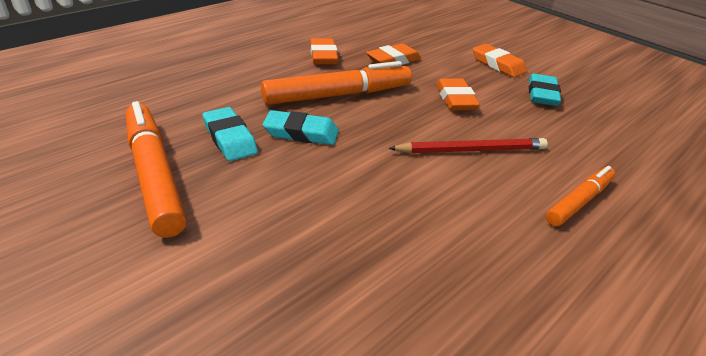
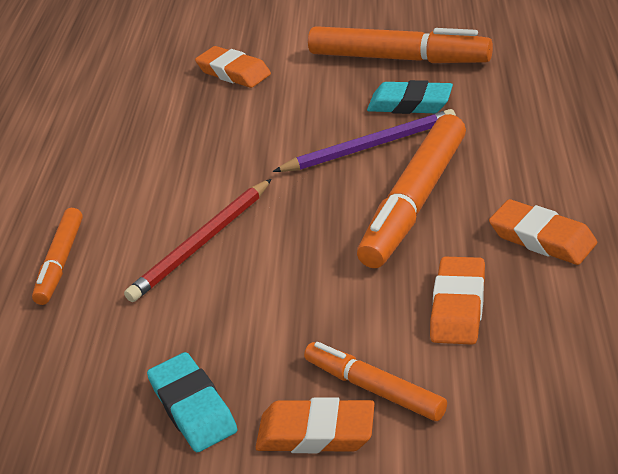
camera: 145 degrees right, 0 degrees up
(301, 133) = (369, 146): turquoise eraser -> purple pencil
(455, 99) = (292, 300): orange eraser -> orange eraser (234, 72)
(461, 62) = (374, 388): none -> orange marker

